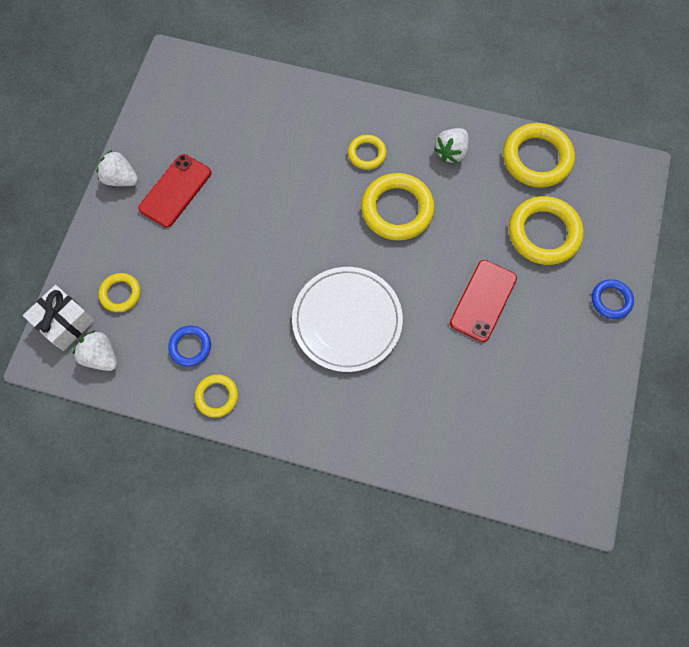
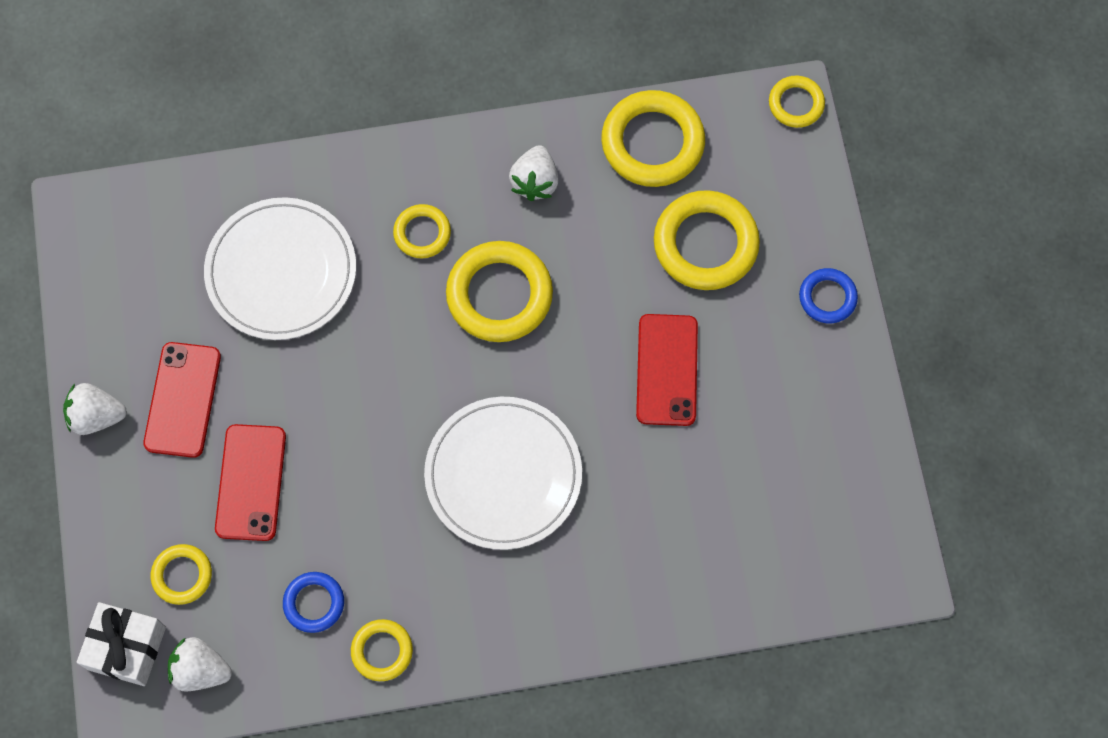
camera: 25 degrees left, 0 degrees up
(190, 256) = (251, 482): none -> red phone
(271, 141) = (281, 271): none -> white plate
(641, 172) = (796, 104): none -> yellow ring

